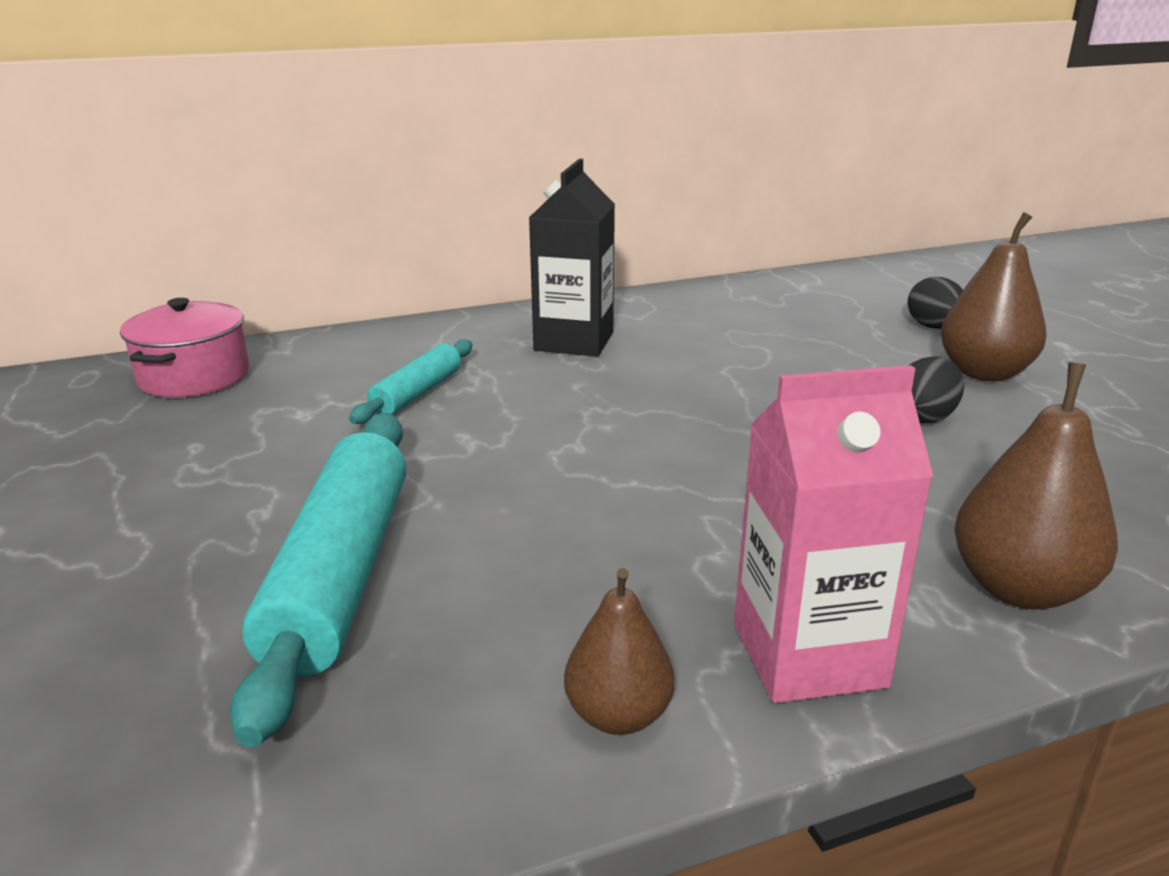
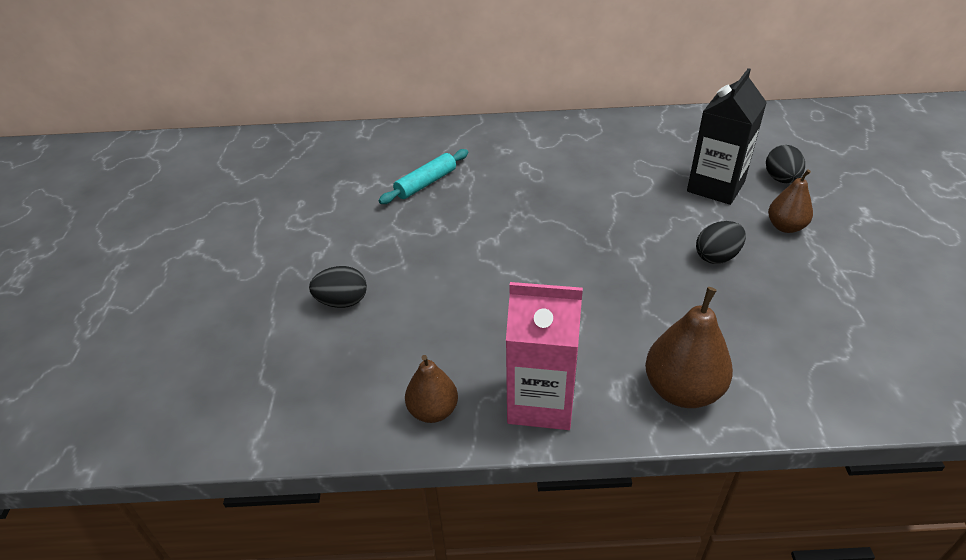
camera: 20 degrees right, 15 degrees up
(194, 377) = (314, 150): pink pot -> none
(341, 574) = (342, 302): turquoise rolling pin -> black egg
(574, 341) = (534, 155): black carton -> black carton (715, 187)
(984, 373) = (785, 227): brown pear -> brown pear, size x0.63

